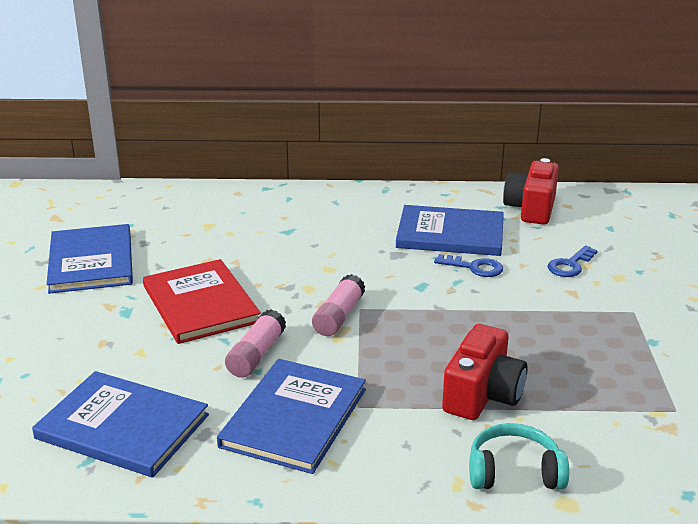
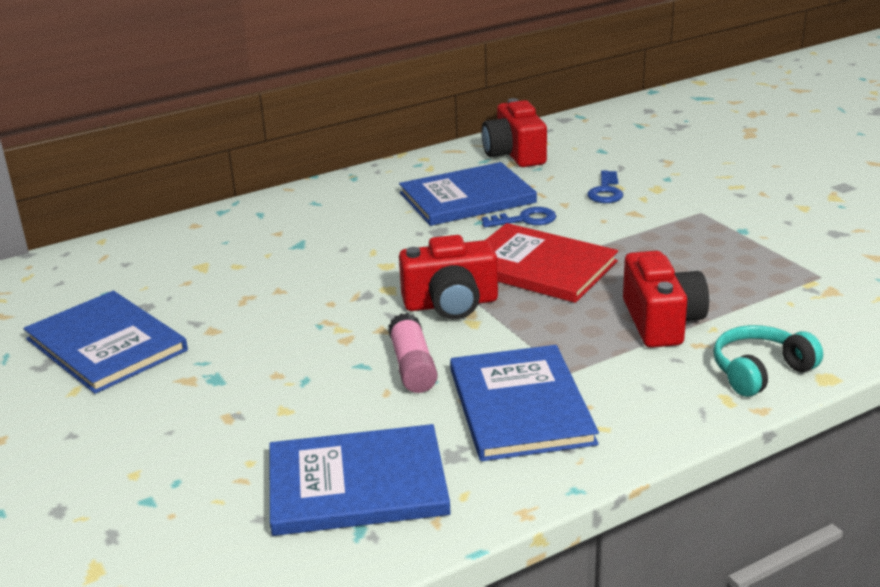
camera: 30 degrees left, 0 degrees up
(200, 304) = (292, 342): red book -> red book (538, 266)
(338, 316) = (451, 304): pink glue stick -> red camera

